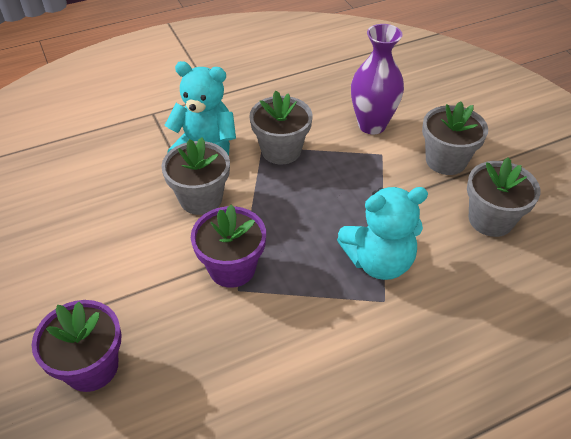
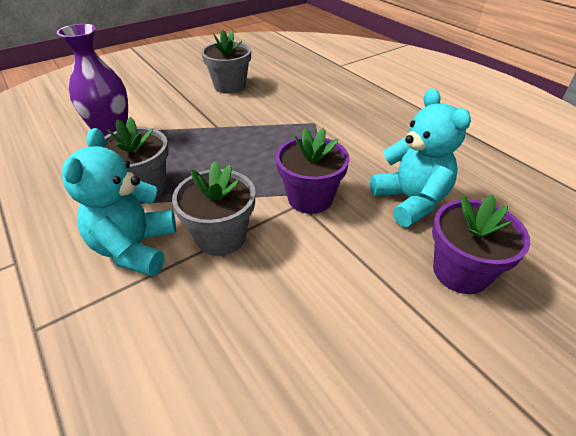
camera: 100 degrees left, 5 degrees down
(379, 261) = (280, 126): turquoise teddy bear -> turquoise teddy bear (410, 201)
(446, 161) = (167, 101): grey flower pot -> none

